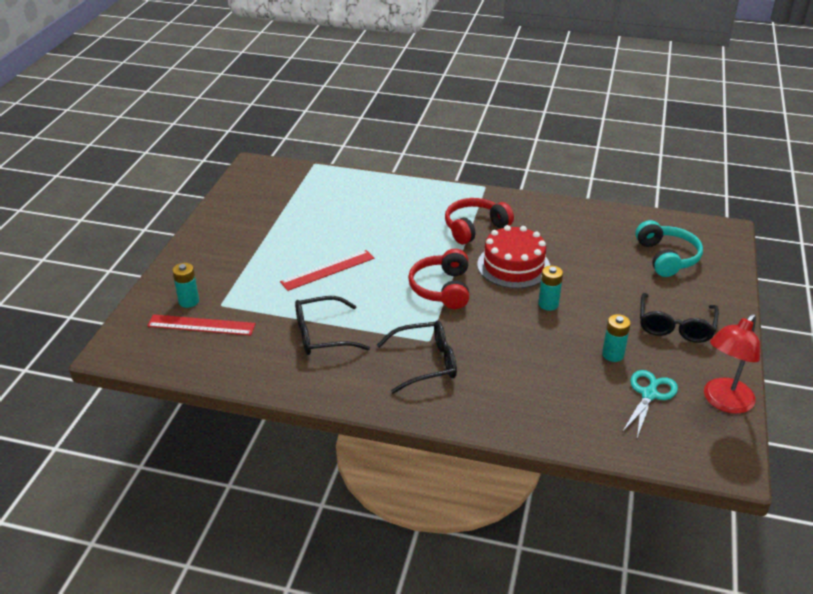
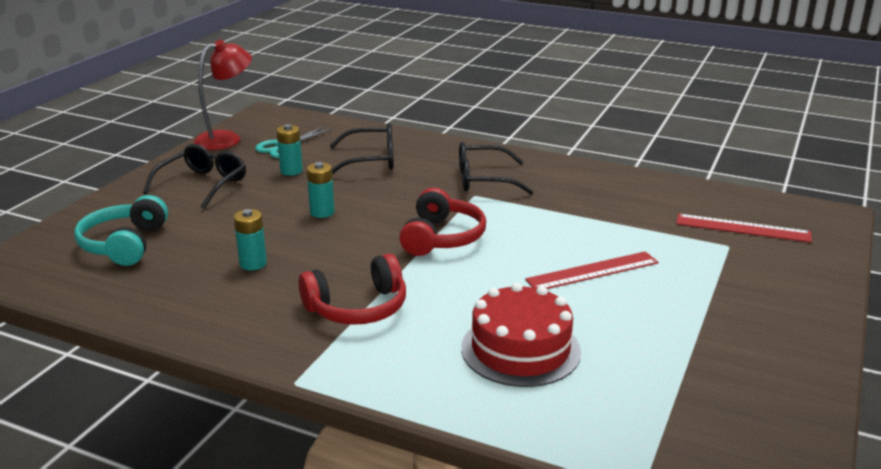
camera: 170 degrees left, 10 degrees down
(189, 301) = (774, 252): turquoise battery -> turquoise battery (253, 264)
(323, 335) = (593, 208): black glasses -> black glasses (370, 160)
(513, 266) = (334, 253): red cake -> red cake (520, 349)

